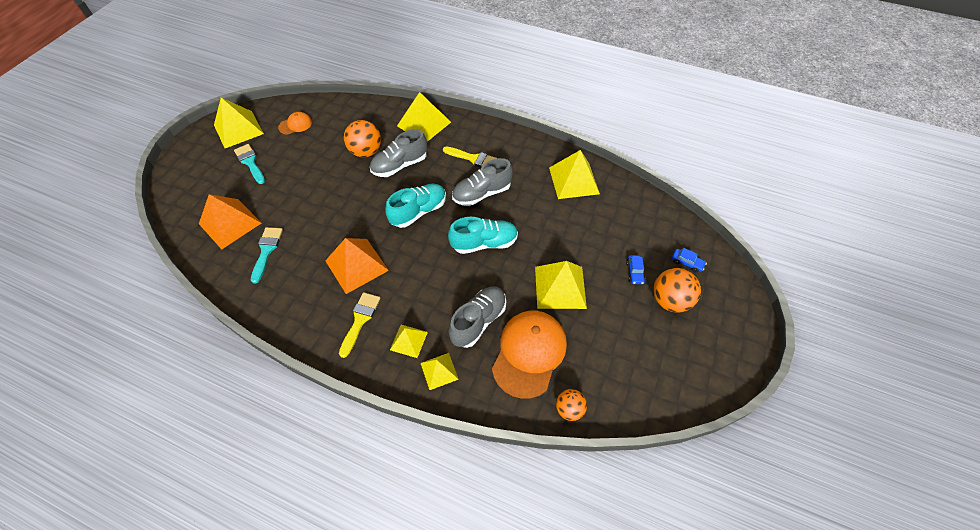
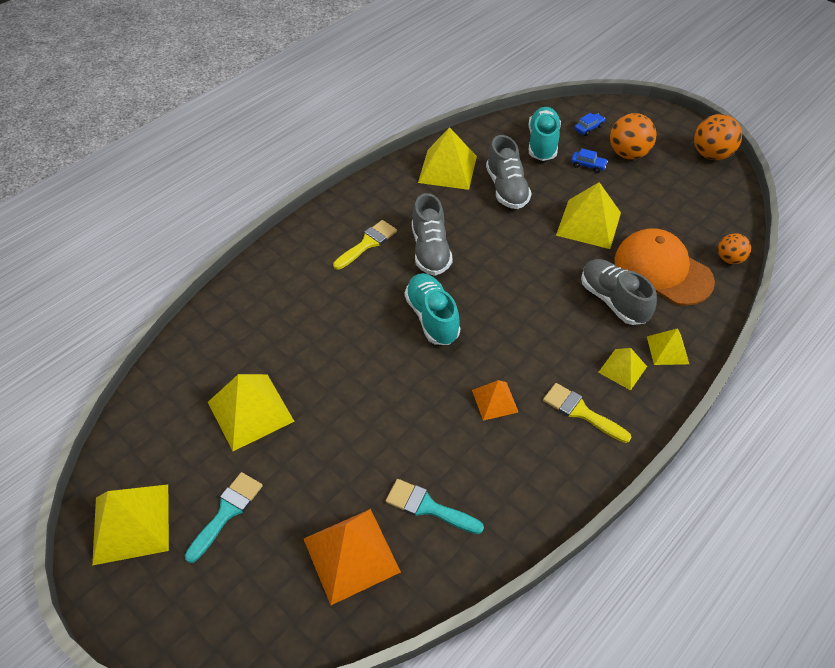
camera: 70 degrees left, 5 degrees down
(250, 162) = (227, 512): turquoise brush -> turquoise brush turned 135 degrees clockwise
(295, 125) = (175, 434): orange cap -> none
(356, 265) = (495, 401): orange pyramid -> orange pyramid, size x0.57
(366, 152) = (291, 352): orange ball -> orange ball (711, 155)
(400, 165) = (339, 319): grey shoe -> grey shoe (506, 189)
(424, 124) = (273, 277): yellow pyramid -> yellow pyramid (250, 411)
(484, 243) = (507, 268): turquoise shoe -> turquoise shoe (542, 143)

